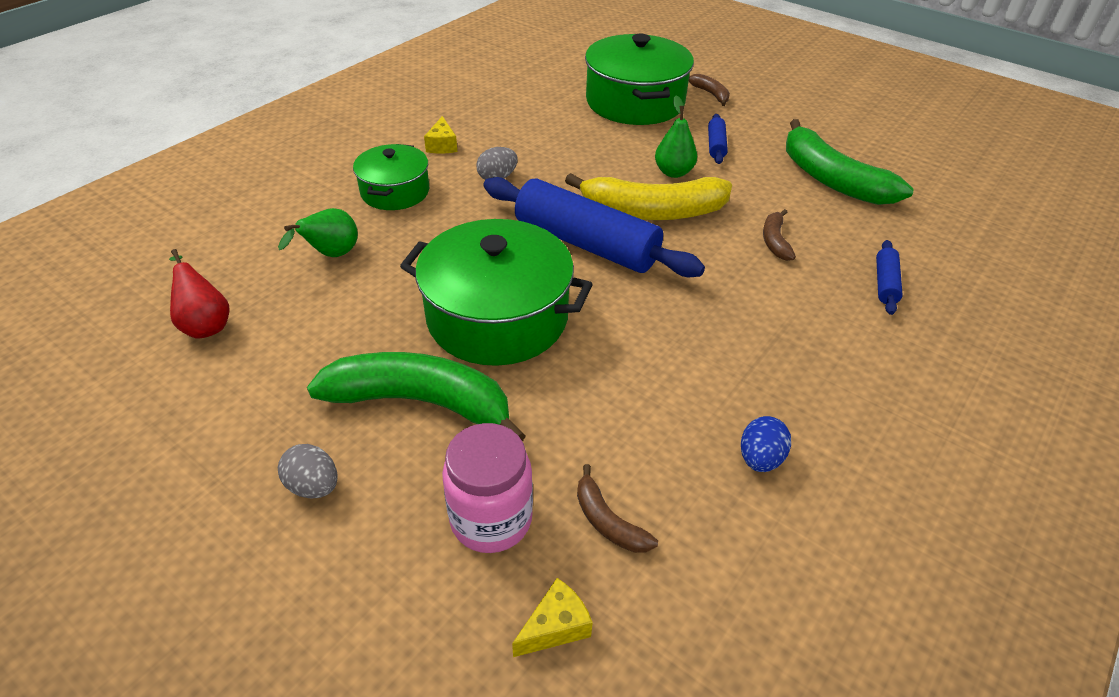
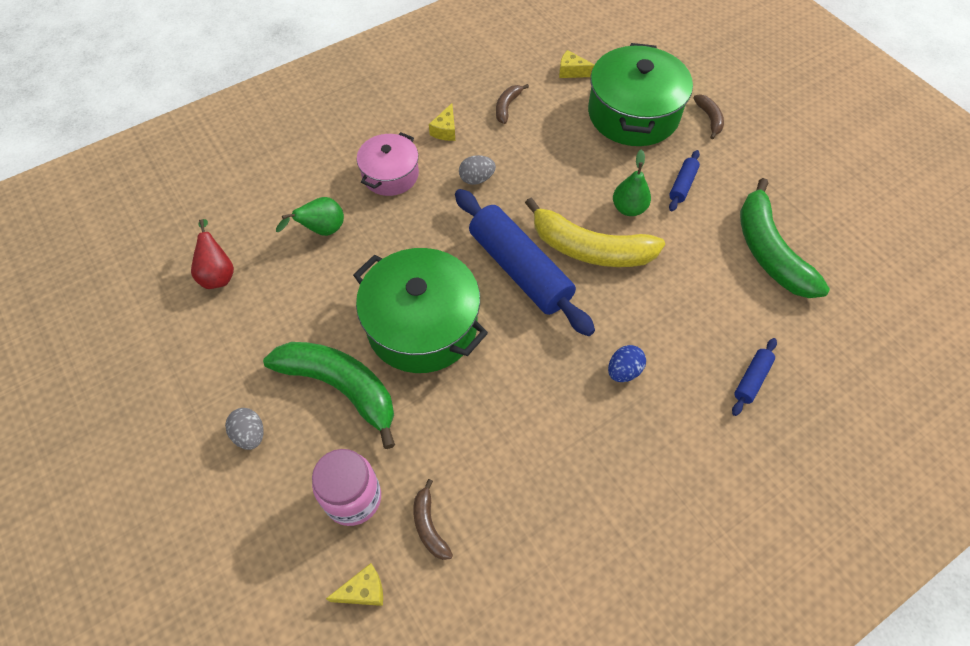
camera: 20 degrees right, 15 degrees up
(395, 191) = (390, 175): green pot -> pink pot
(555, 81) = (572, 71): none -> yellow cheese
(760, 459) = (560, 511): blue egg -> blue egg (623, 371)
(775, 241) = (679, 308): brown banana -> brown banana (507, 107)

